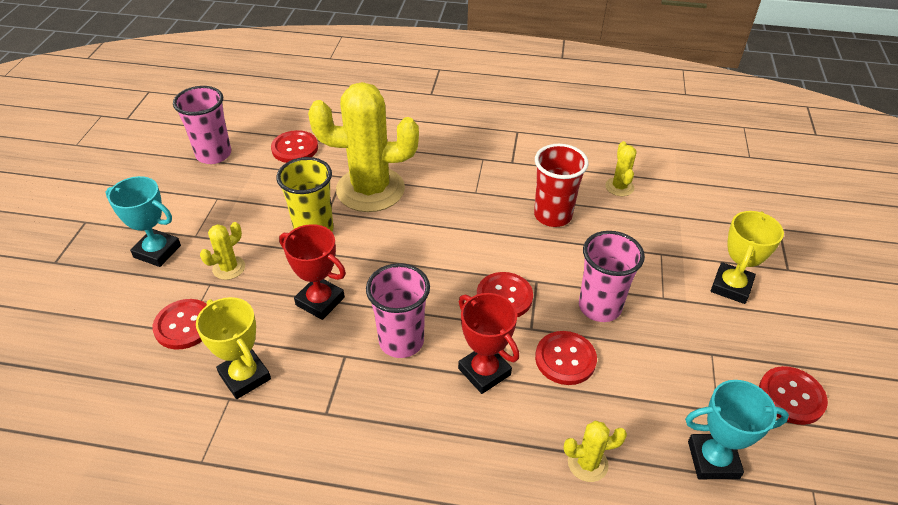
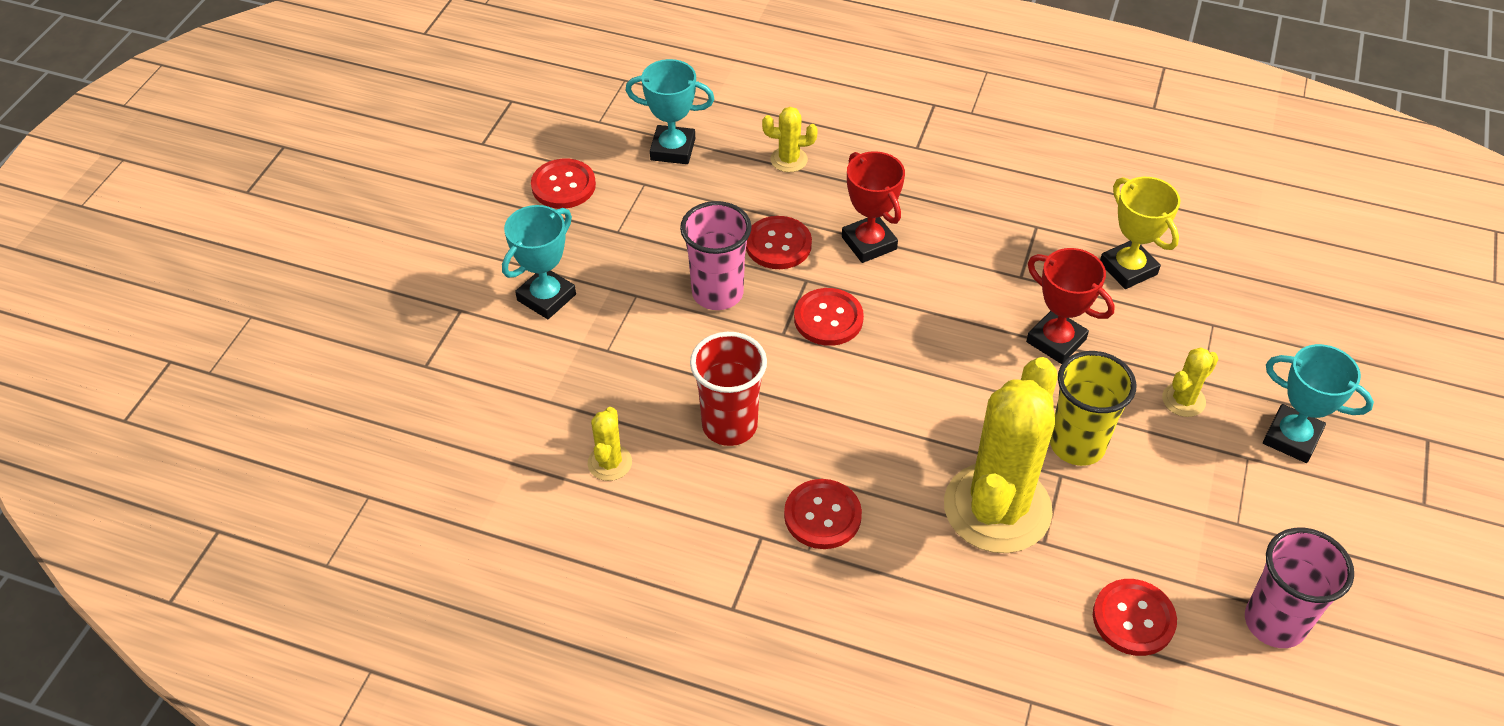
camera: 170 degrees left, 5 degrees up
(184, 325) = (1215, 331): red button -> red button (822, 515)
(370, 189) = (997, 508): yellow cactus -> yellow cactus turned 75 degrees counterclockwise
(401, 341) = (957, 283): pink cup -> none
(731, 286) = (546, 297): yellow trophy -> turquoise trophy

